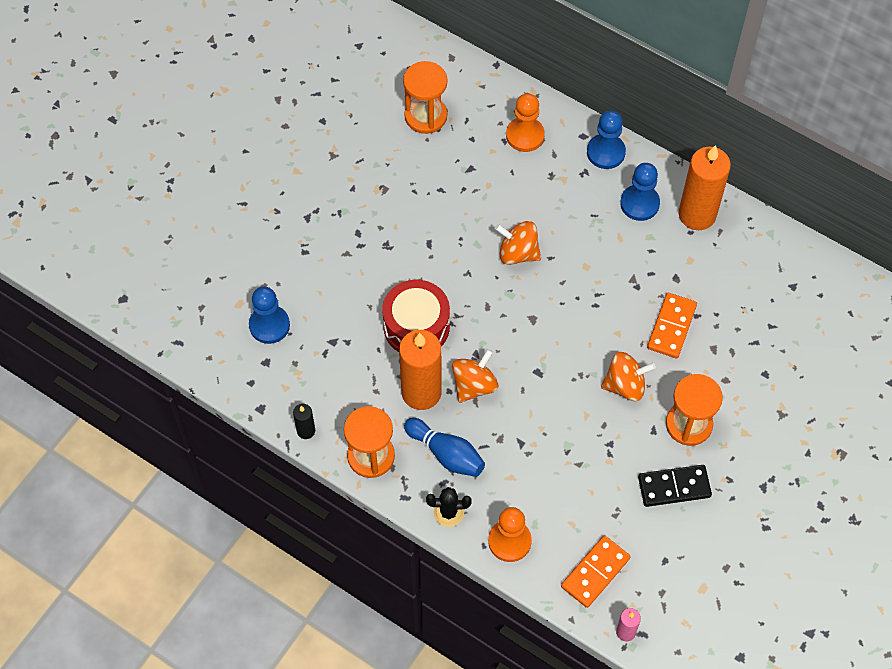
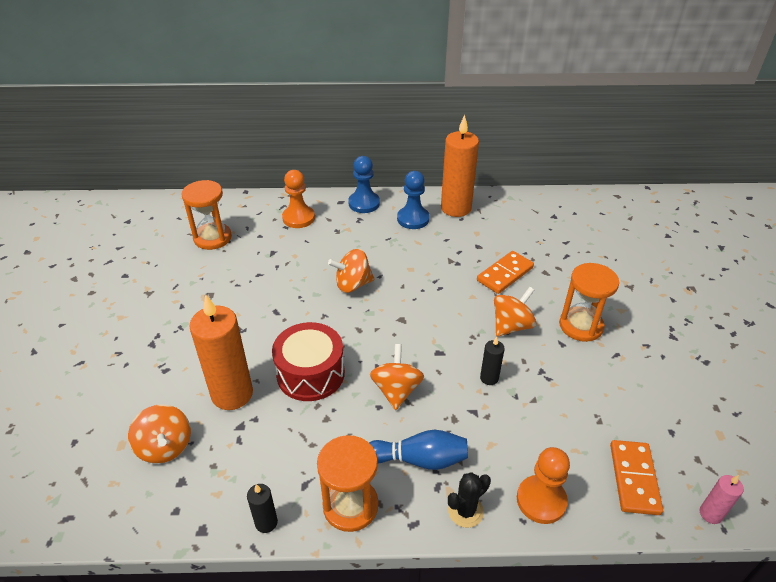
camera: 35 degrees left, 20 degrees down
(269, 325) = (165, 447): blue pawn -> orange spinning top
(421, 392) = (355, 421): orange candle -> orange candle (232, 394)
(559, 422) = (489, 378): none -> black candle
(671, 327) = (505, 274): orange domino -> orange domino turned 60 degrees clockwise
(674, 487) = (617, 373): black domino -> none

